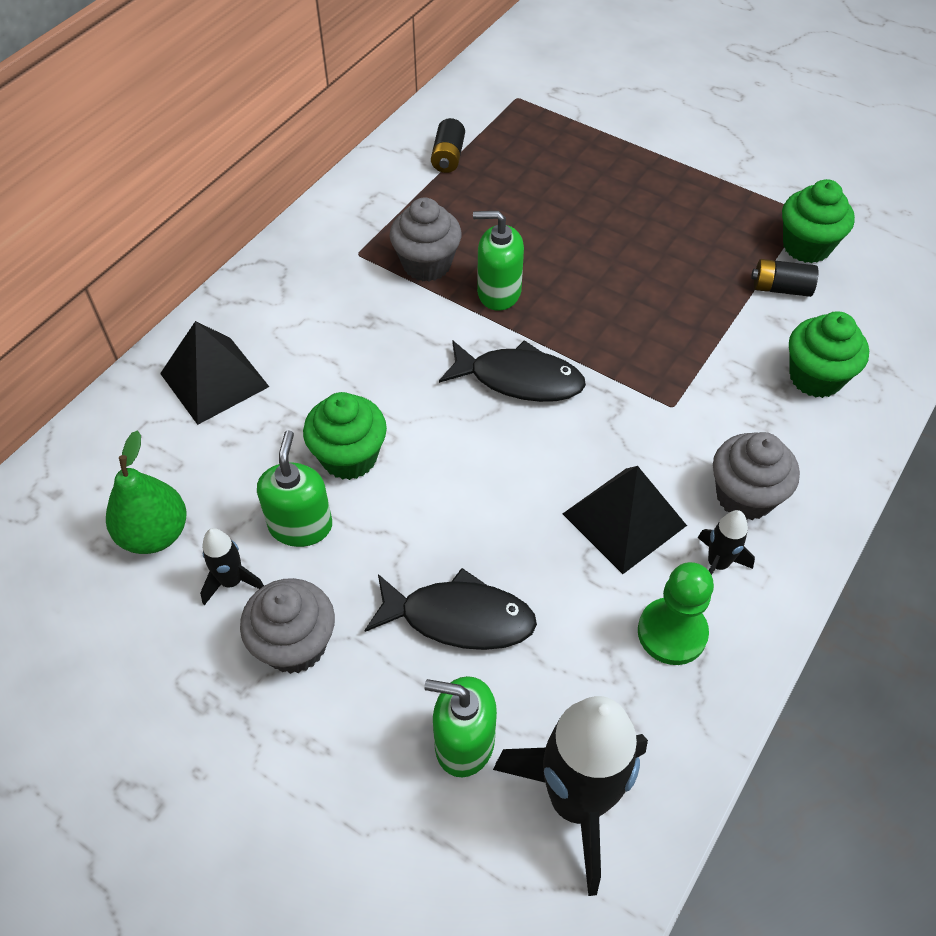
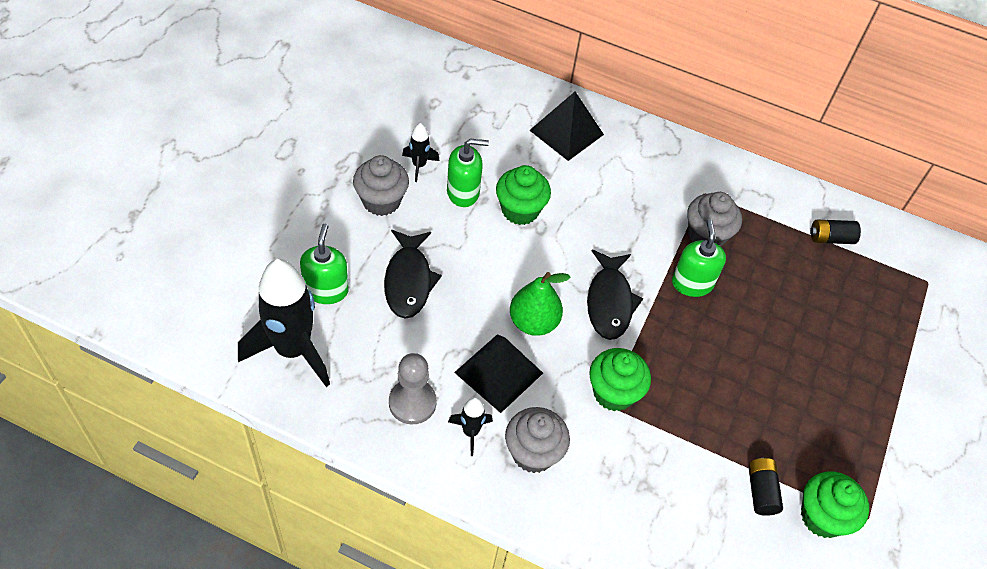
camera: 75 degrees right, 0 degrees up
(155, 534) = (446, 125): green pear -> green pear (533, 322)
(672, 632) = (412, 402): green pawn -> grey pawn
(815, 377) = (665, 513): green cupcake -> green cupcake (613, 393)

